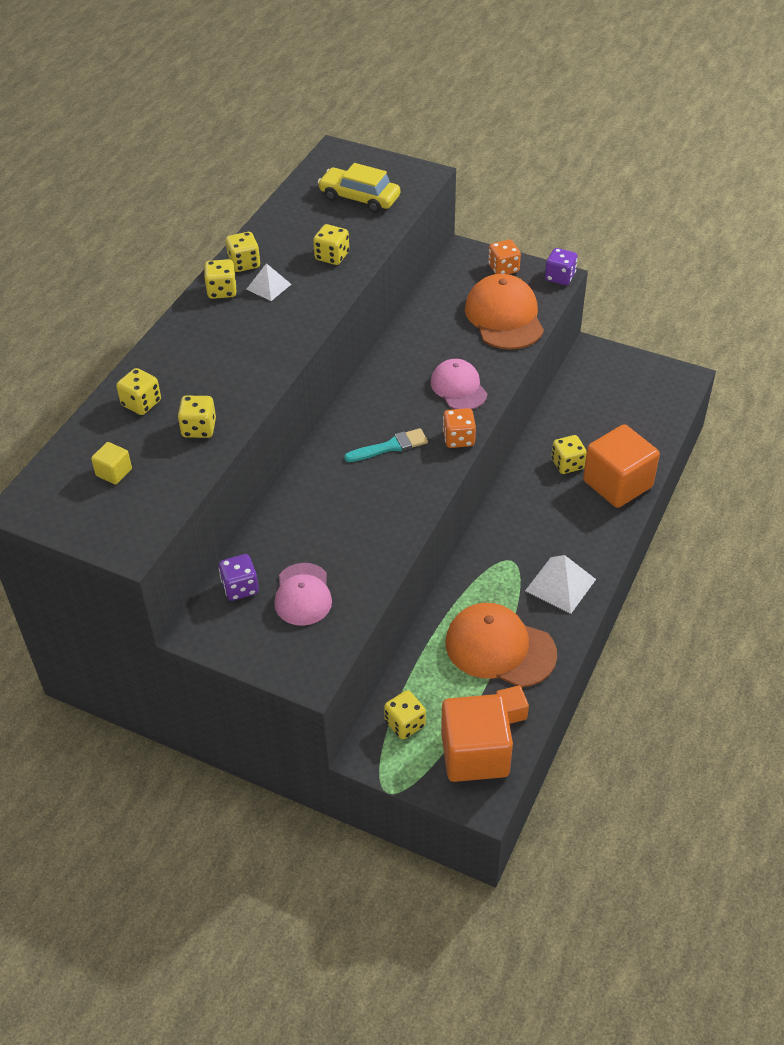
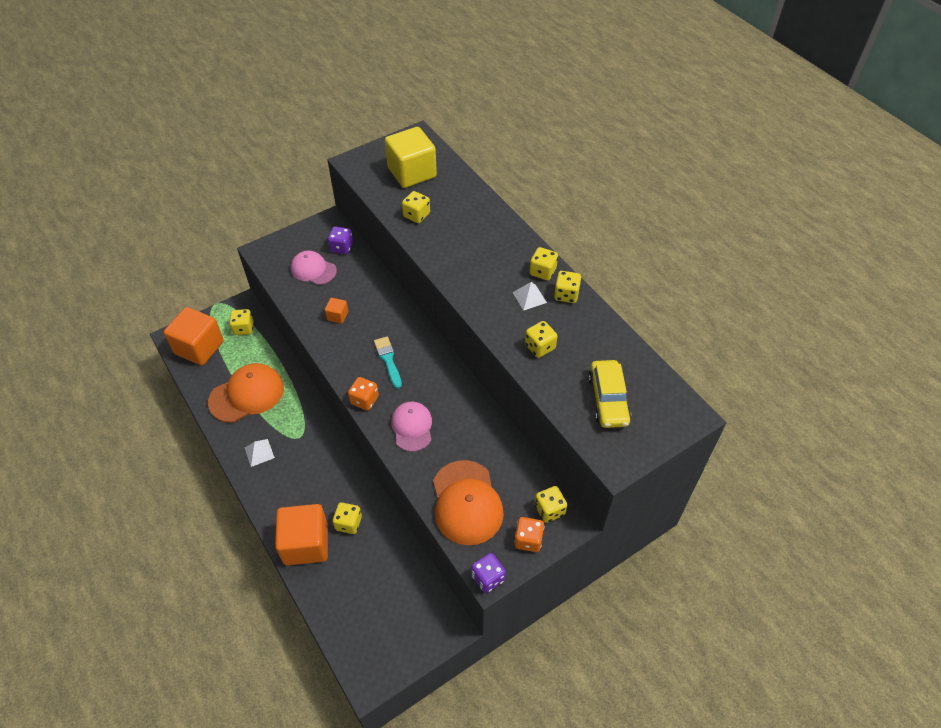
camera: 120 degrees right, 5 degrees up
(114, 472) = (412, 172): yellow cube -> yellow cube, size x2.29
(141, 403) = (459, 199): yellow dice -> yellow dice (549, 510)
(359, 198) = (608, 399): yellow car -> yellow car turned 120 degrees clockwise
(390, 446) = (388, 360): turquoise brush -> turquoise brush turned 150 degrees clockwise
(458, 387) = (412, 427): pink cap -> pink cap turned 105 degrees counterclockwise
(504, 317) = (466, 502): orange cap -> orange cap turned 60 degrees clockwise
(511, 712) = (205, 376): orange cube -> orange cube (337, 316)
(560, 585) = (259, 452): white pyramid -> white pyramid, size x0.64

